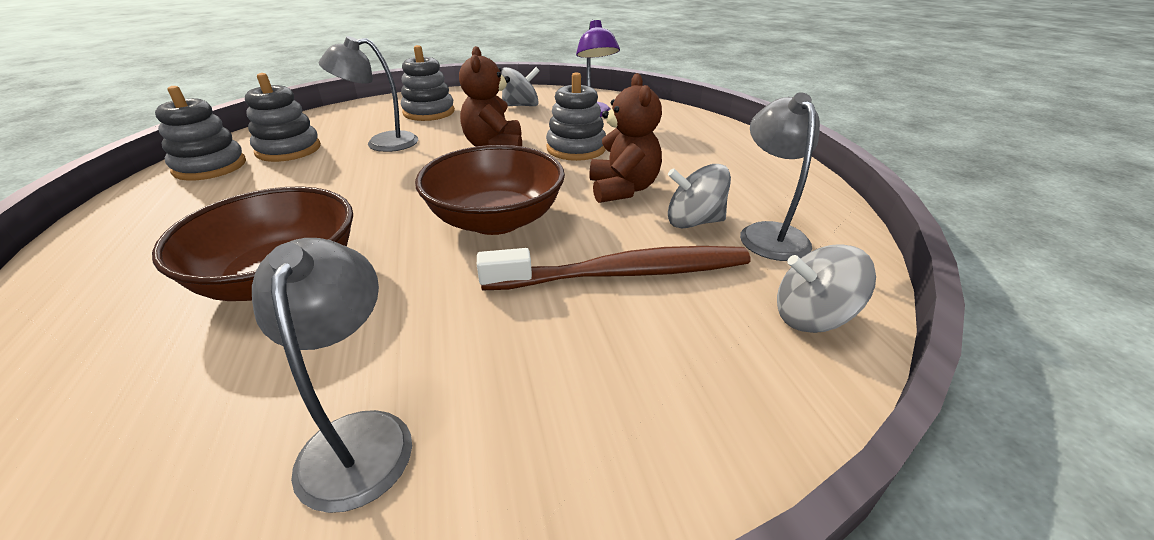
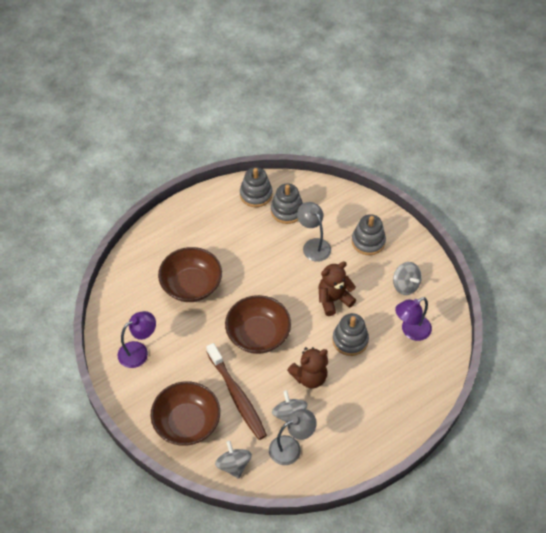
camera: 70 degrees right, 20 degrees up
(358, 436) = (139, 351): grey lamp -> purple lamp
(670, 376) = (187, 423): none -> brown bowl

